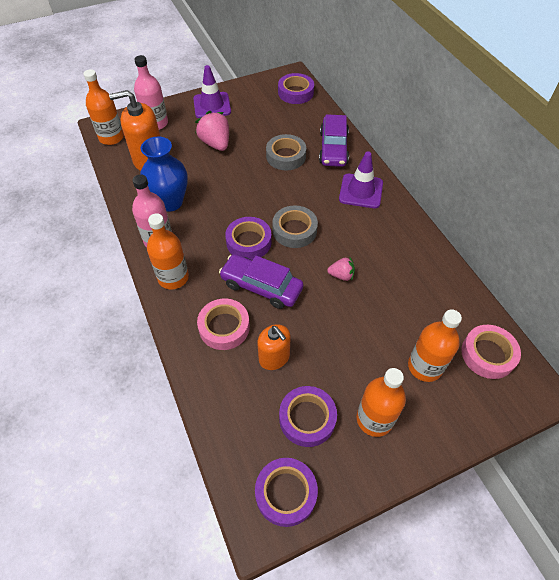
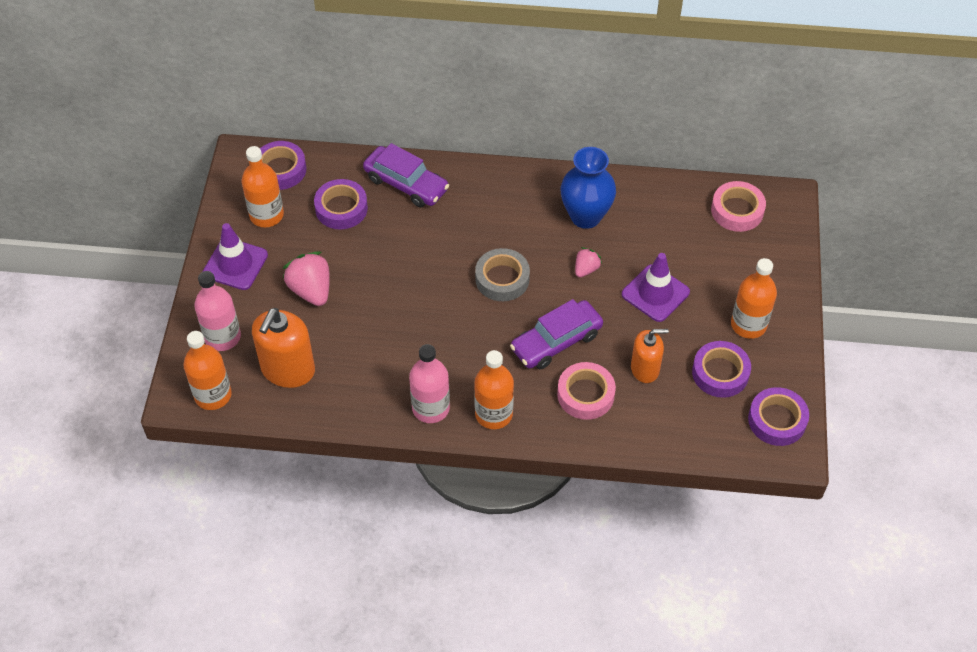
camera: 60 degrees left, 0 degrees up
(170, 202) = (378, 375): blue vase -> blue vase (585, 216)
(216, 143) = (311, 290): pink strawberry -> pink strawberry turned 60 degrees clockwise
(249, 242) = (490, 326): purple tape -> purple tape (341, 208)
(286, 156) = (385, 233): grey tape -> none
(361, 191) = (488, 194): purple traffic cone -> purple traffic cone (655, 293)
(425, 366) = (722, 261): orange bottle -> orange bottle (266, 215)

